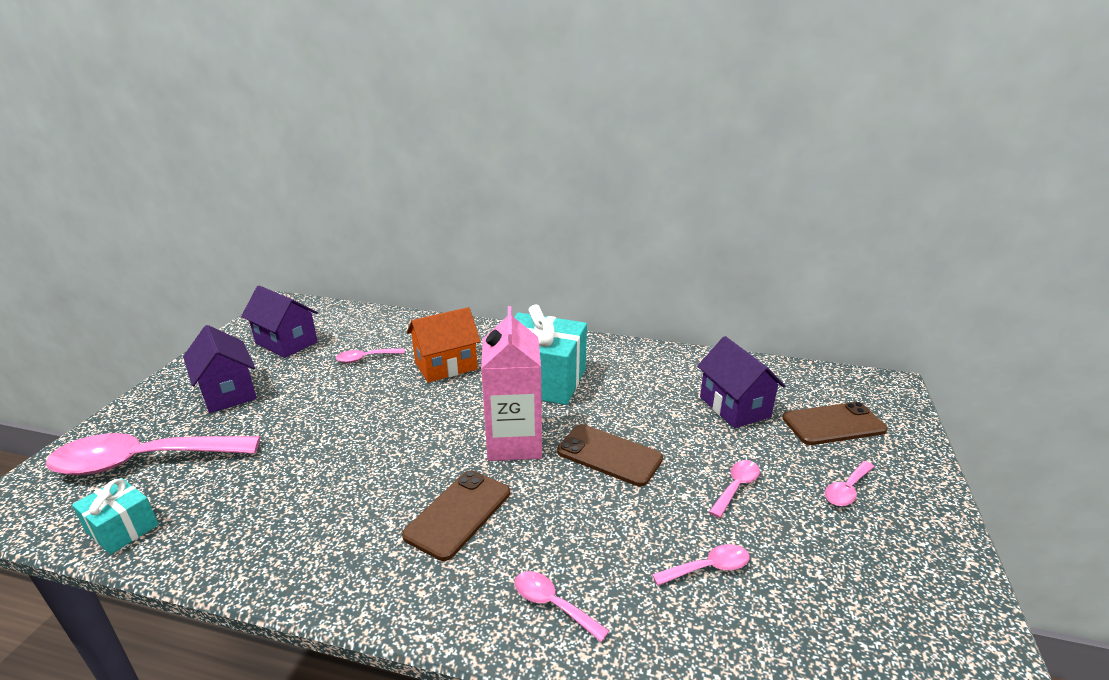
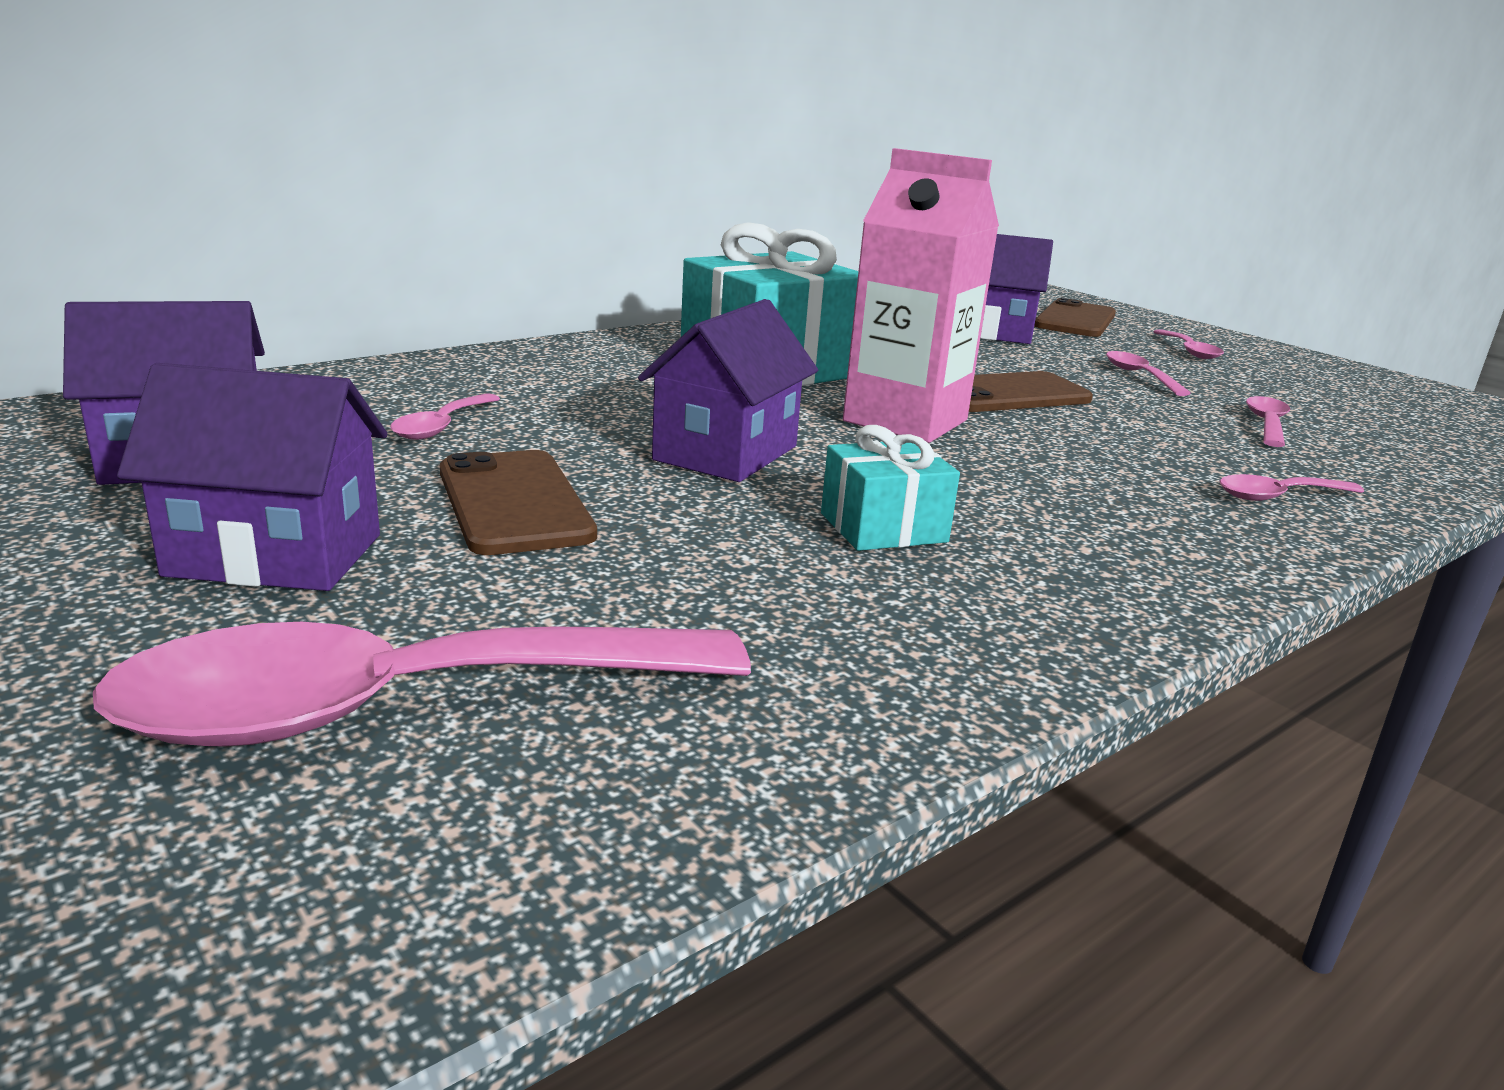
camera: 55 degrees left, 5 degrees down
(122, 528) = (686, 779): turquoise gift -> turquoise gift (883, 527)
(143, 461) = (401, 706): pink spoon -> pink spoon turned 45 degrees clockwise
(407, 420) = (725, 453): none -> purple house
(446, 366) = (606, 394): orange house -> none
(458, 514) = (1037, 489): brown phone -> brown phone (514, 503)

